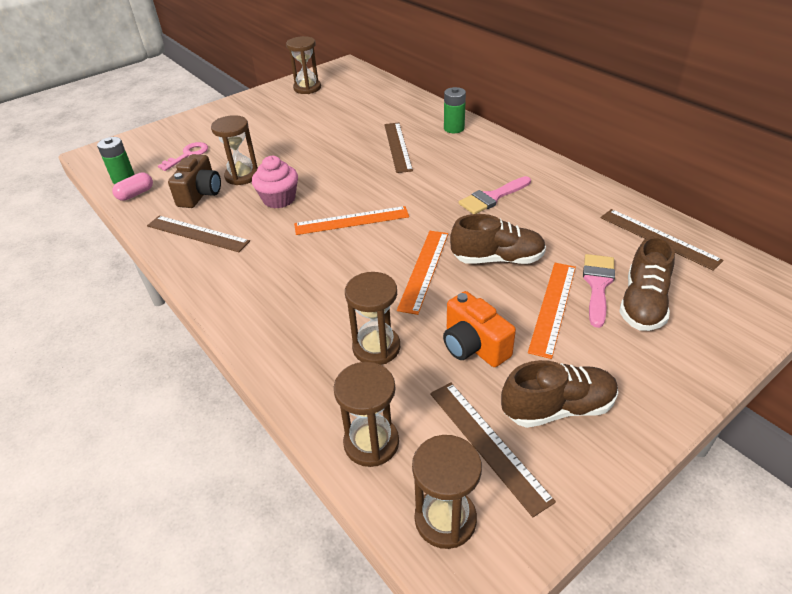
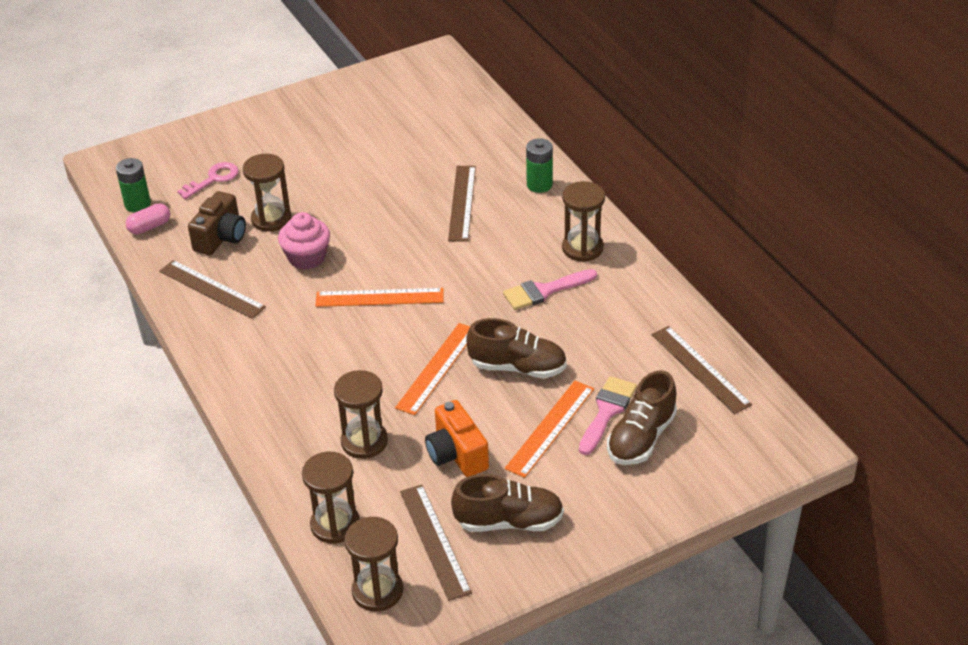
camera: 10 degrees right, 0 degrees up
(307, 88) = (377, 90): brown hourglass -> brown hourglass (582, 248)

